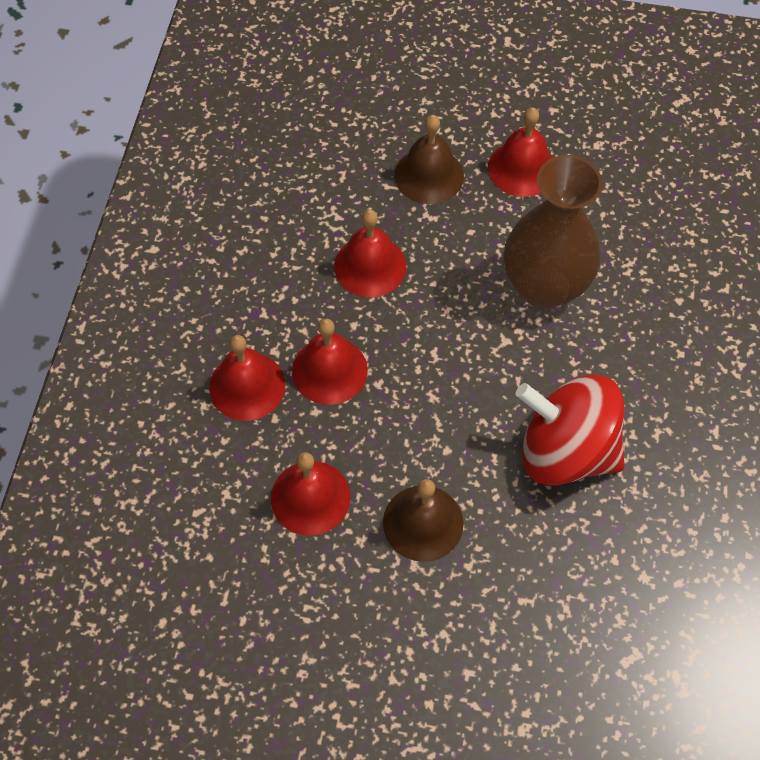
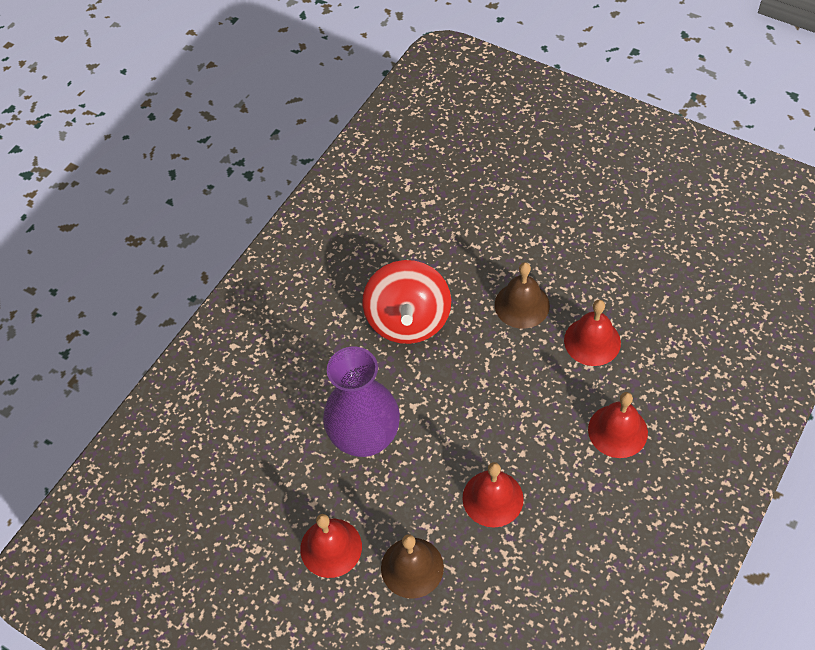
camera: 155 degrees left, 5 degrees down
(329, 370) = (552, 423): red bell -> none
(544, 286) = (365, 438): brown vase -> purple vase
(566, 450) = (408, 320): red spinning top -> red spinning top turned 45 degrees clockwise

